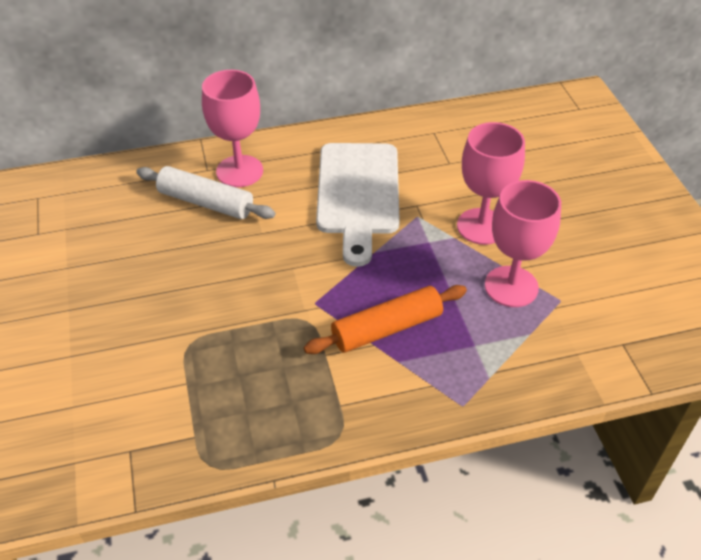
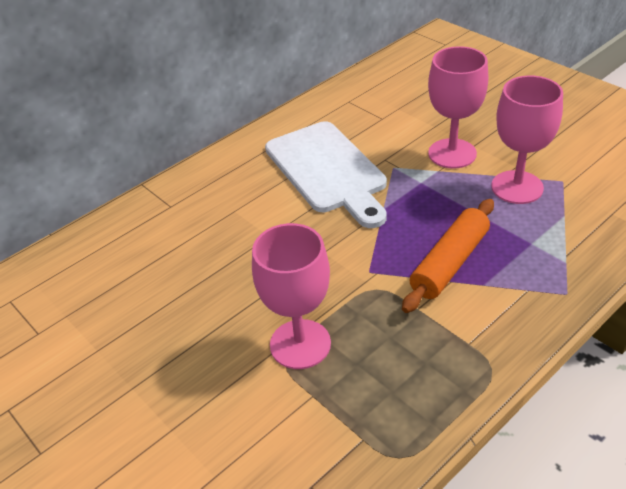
camera: 25 degrees left, 5 degrees down
(206, 202) = (193, 233): white rolling pin -> none
(239, 171) = (203, 195): pink goblet -> pink goblet (300, 344)

